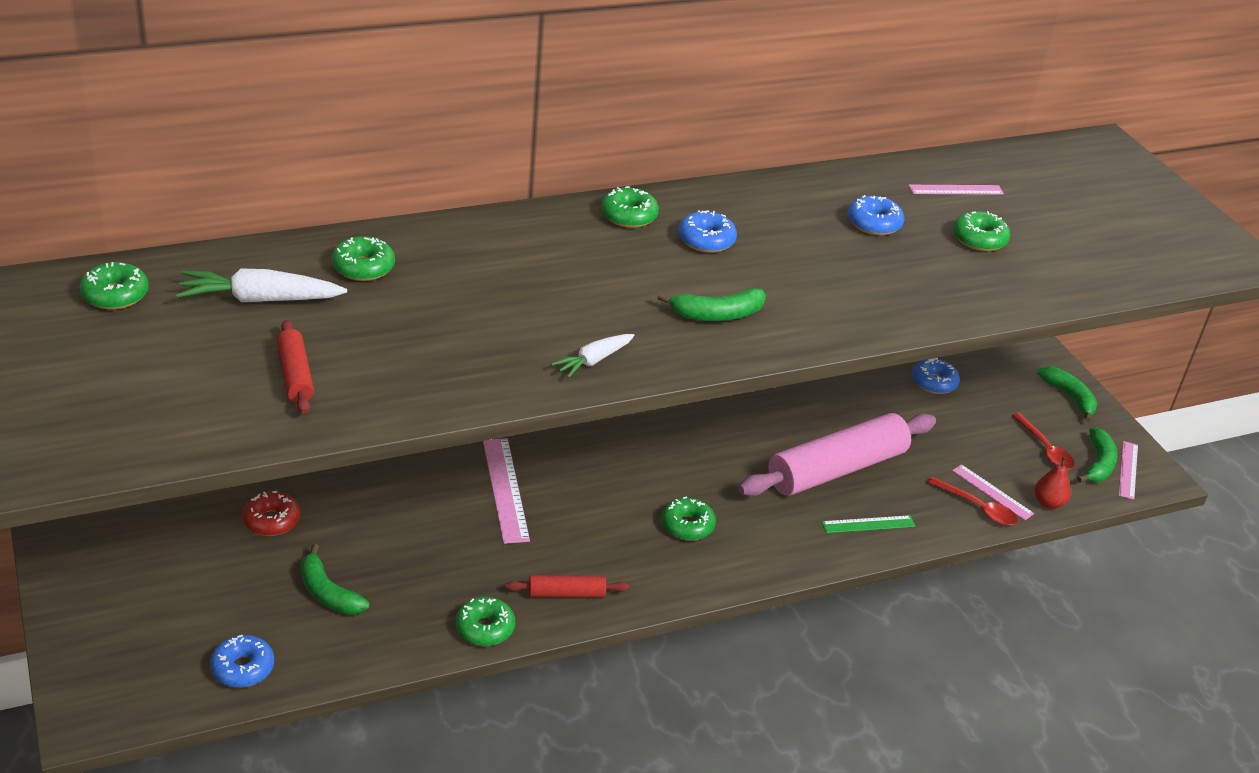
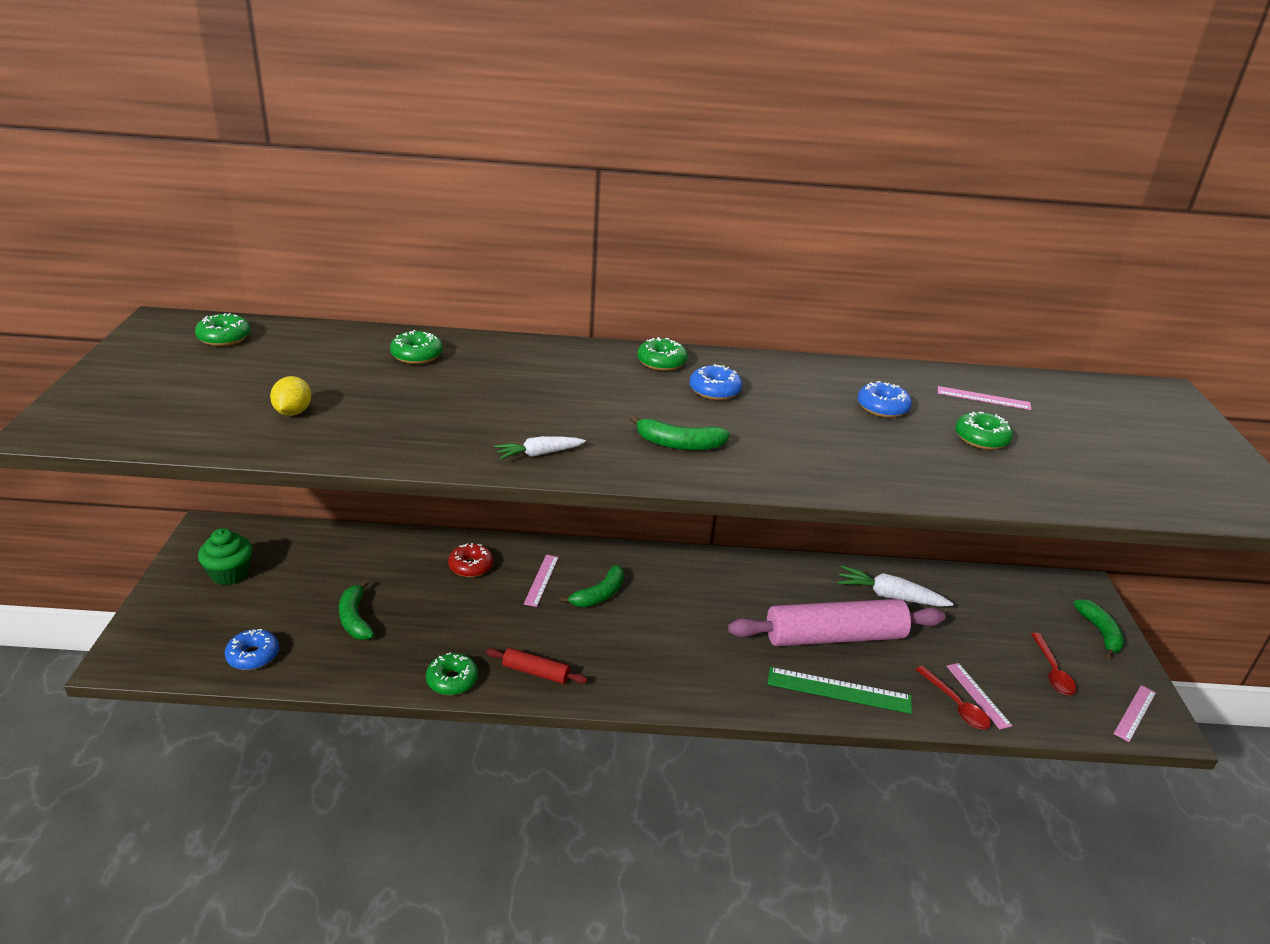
camera: 25 degrees right, 5 degrees down
(134, 582) = (230, 573): none -> green cupcake
(260, 299) = (320, 360): white carrot -> white carrot (889, 596)
(271, 521) = (354, 557): red donut -> red donut (471, 566)
(295, 375) = (293, 412): red rolling pin -> yellow lemon
(505, 489) = (541, 580): pink ruler -> pink ruler, size x0.62
(687, 526) = (672, 647): green donut -> none
(868, 524) = (839, 690): green ruler -> green ruler, size x1.60
(934, 382) = (967, 589): blue donut -> none
(1048, 503) = (1032, 720): red pear -> none
(1098, 464) = (1103, 699): green banana -> green banana (599, 595)

